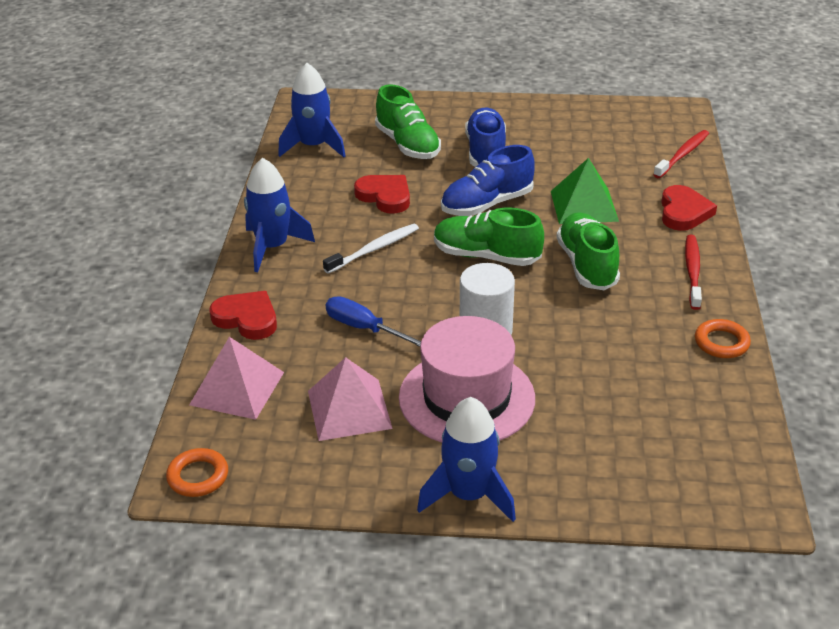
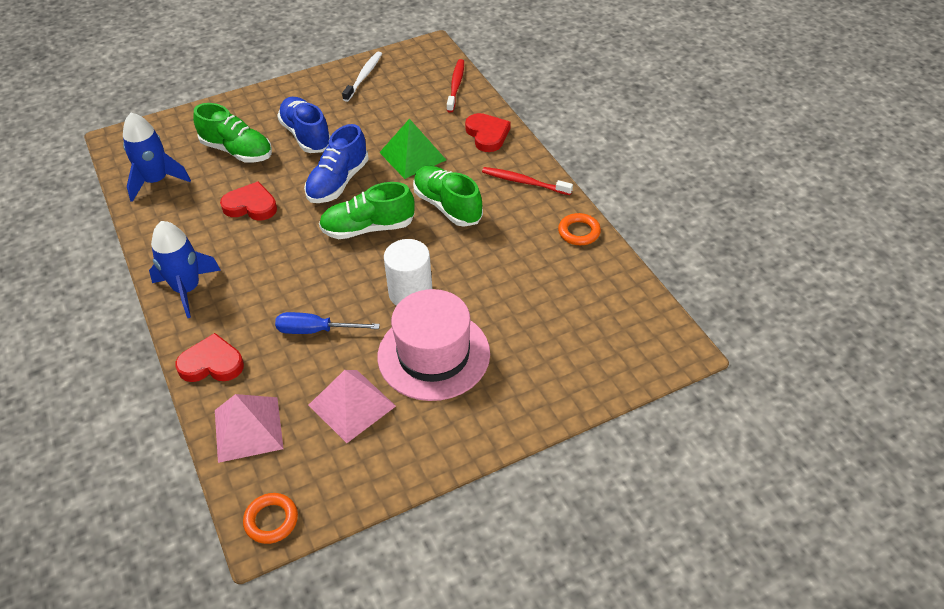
camera: 30 degrees left, 10 degrees up
(374, 249) = (275, 257): white toothbrush -> white toothbrush (364, 76)
(468, 495) = (487, 433): blue rocket -> none
(692, 271) = (524, 182): red toothbrush -> red toothbrush turned 45 degrees counterclockwise

